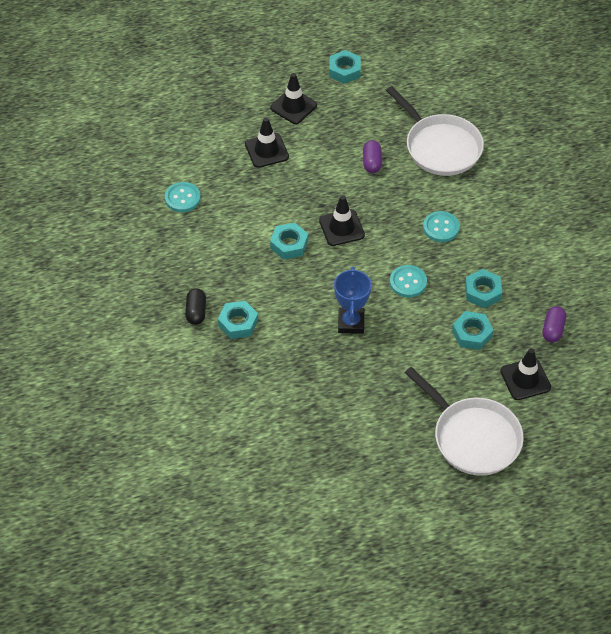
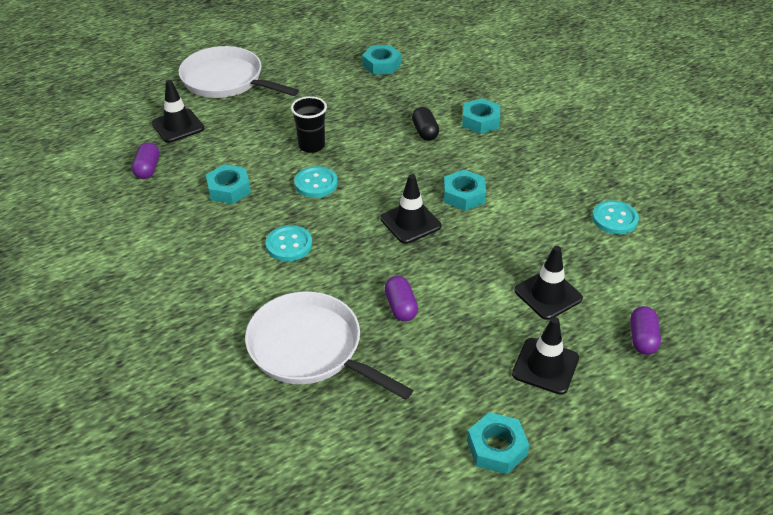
camera: 165 degrees right, 10 degrees down
(196, 312) = (527, 122): black capsule -> black capsule (425, 132)
(222, 110) = (642, 338): none -> purple capsule
(351, 323) = (366, 139): blue trophy -> none
(403, 326) = (311, 145): none -> black cup
(472, 334) = (236, 151): turquoise nut -> turquoise nut (381, 64)

